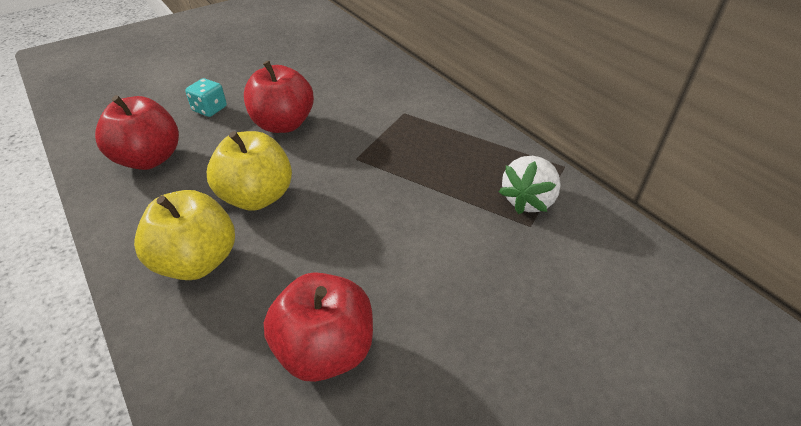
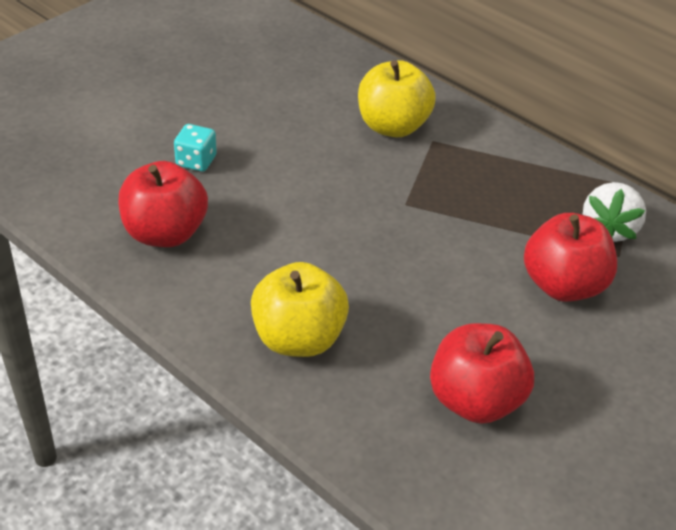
camera: 15 degrees left, 0 degrees up
(257, 197) = (320, 262): yellow apple -> yellow apple (392, 126)
(283, 124) = (299, 171): red apple -> red apple (563, 285)

